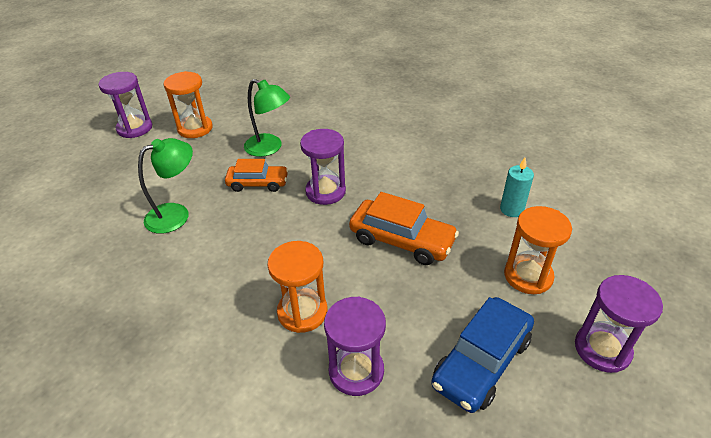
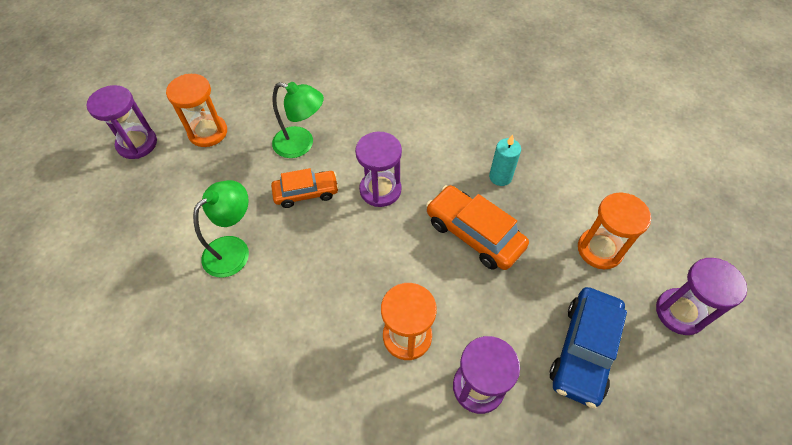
camera: 15 degrees left, 15 degrees up
(401, 240) = (474, 234): orange car -> orange car turned 150 degrees counterclockwise
(511, 209) = (565, 177): turquoise candle -> turquoise candle (500, 177)

